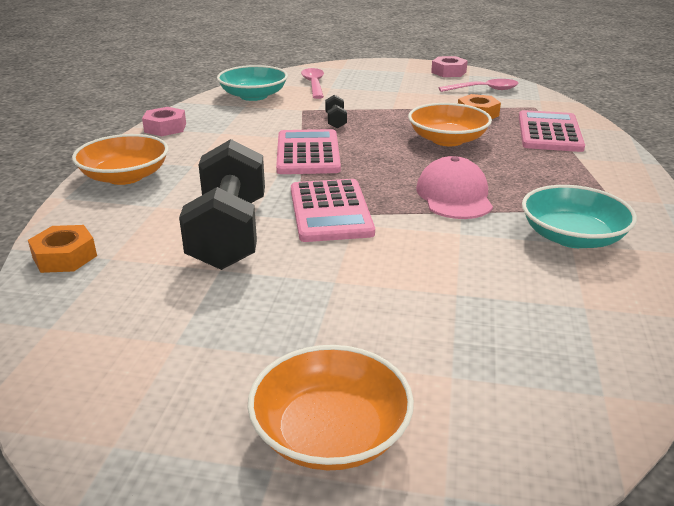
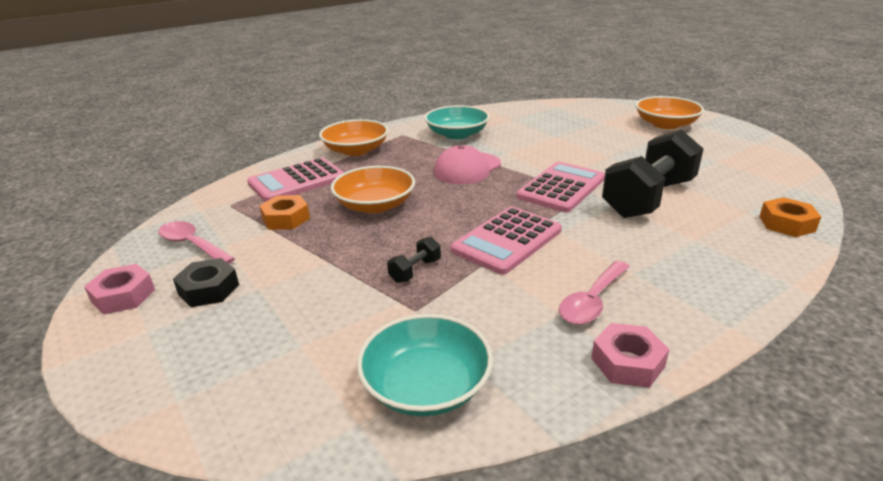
camera: 135 degrees left, 0 degrees up
(125, 176) = (717, 287): orange bowl -> orange bowl (356, 150)
(314, 84) = (305, 368): pink spoon -> pink spoon (592, 301)
(420, 84) = (209, 289): none -> black nut

